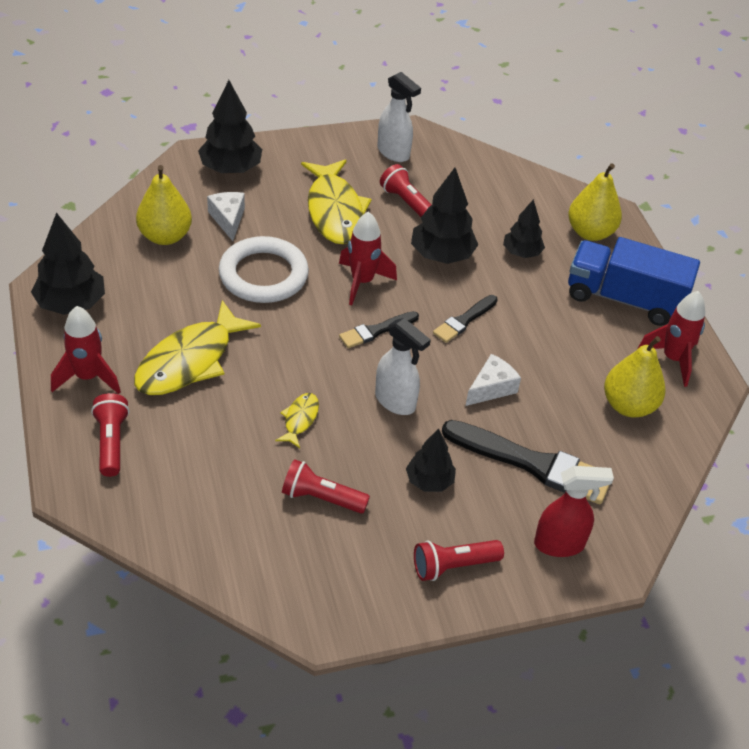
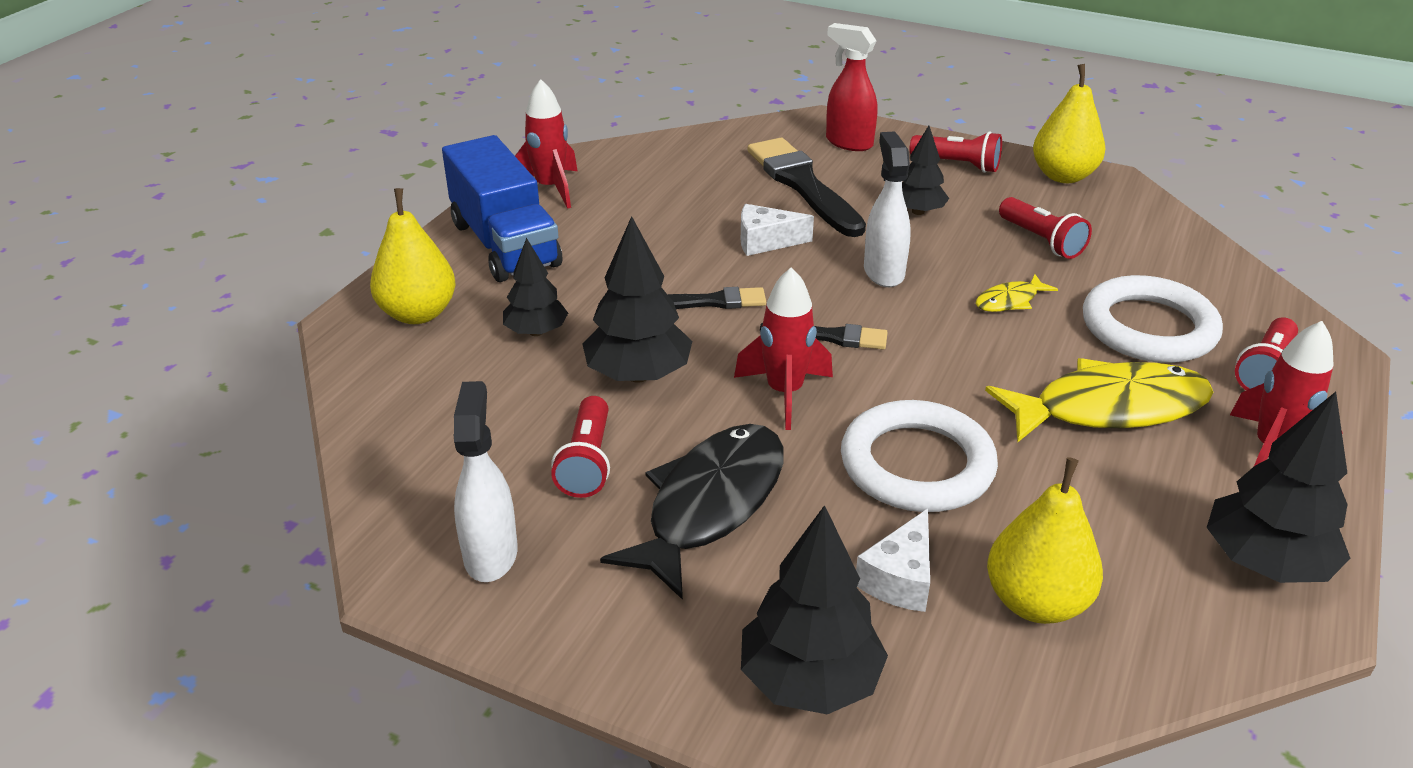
camera: 135 degrees left, 10 degrees down
(200, 443) = (1148, 328): none -> white ring
(334, 211) = (710, 505): yellow fish -> black fish
(628, 406) = (651, 181): yellow pear -> yellow pear (1063, 176)

